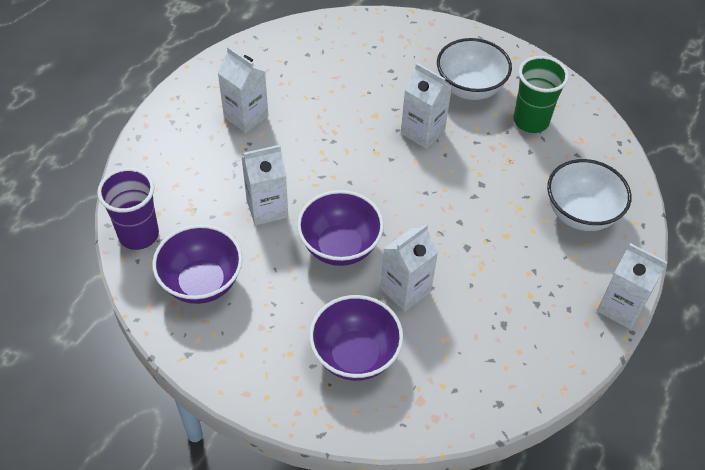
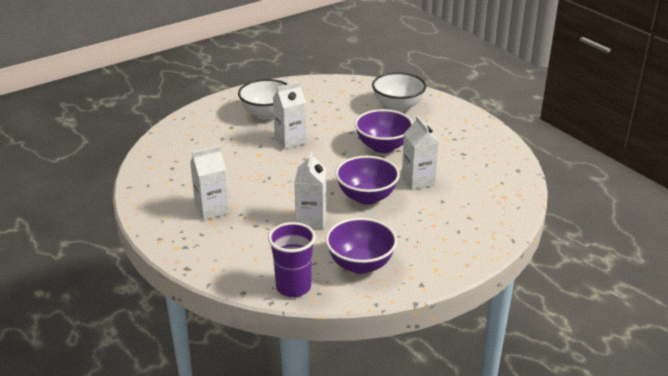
camera: 65 degrees left, 20 degrees down
(355, 355) = (459, 212): purple bowl -> purple bowl (383, 147)
(531, 121) = (313, 101): green cup -> none
(620, 307) = (471, 114): white carton -> none

